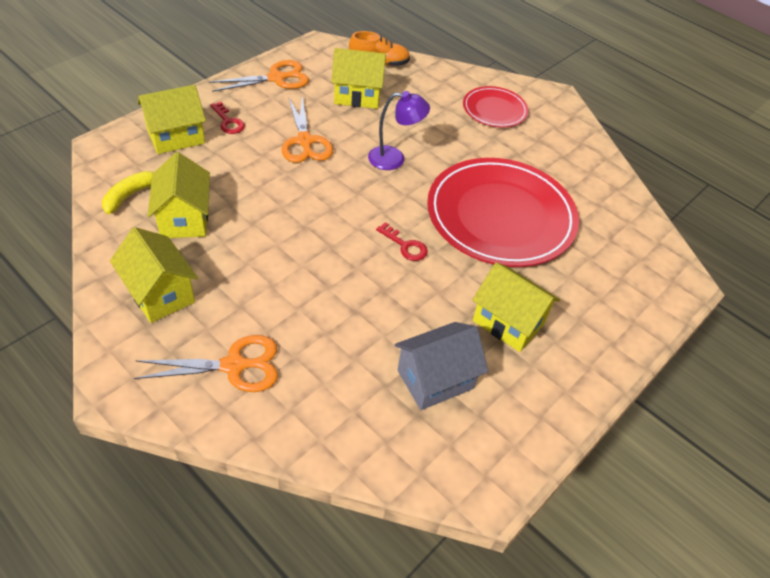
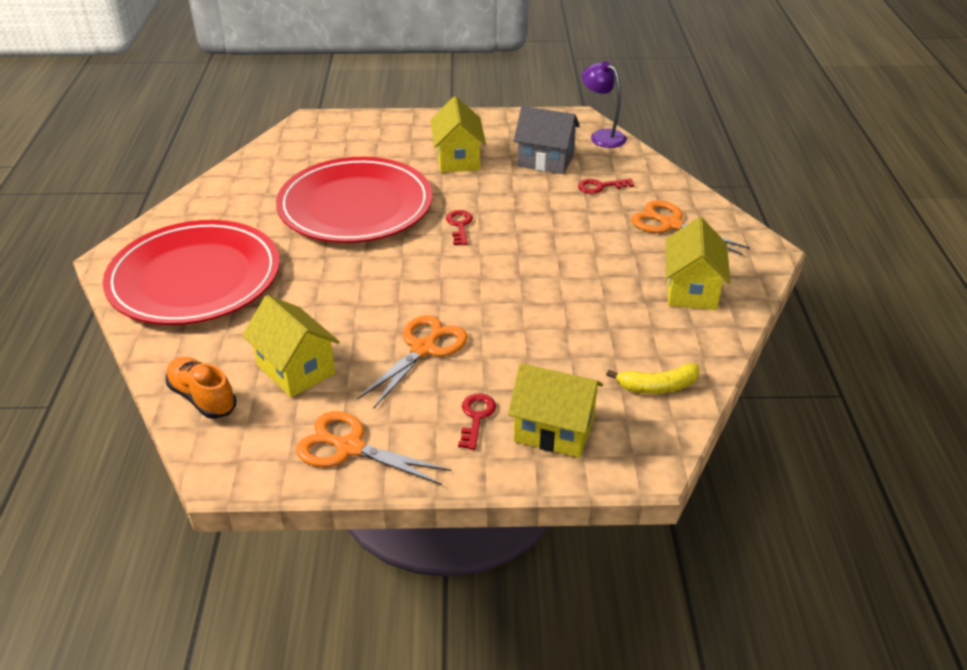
camera: 130 degrees left, 10 degrees down
(184, 218) = (622, 337): yellow house -> none
(345, 376) = (600, 186): none -> red key
(394, 159) = (365, 287): purple lamp -> purple lamp (602, 136)
(494, 110) = (195, 278): red plate -> red plate, size x1.98

